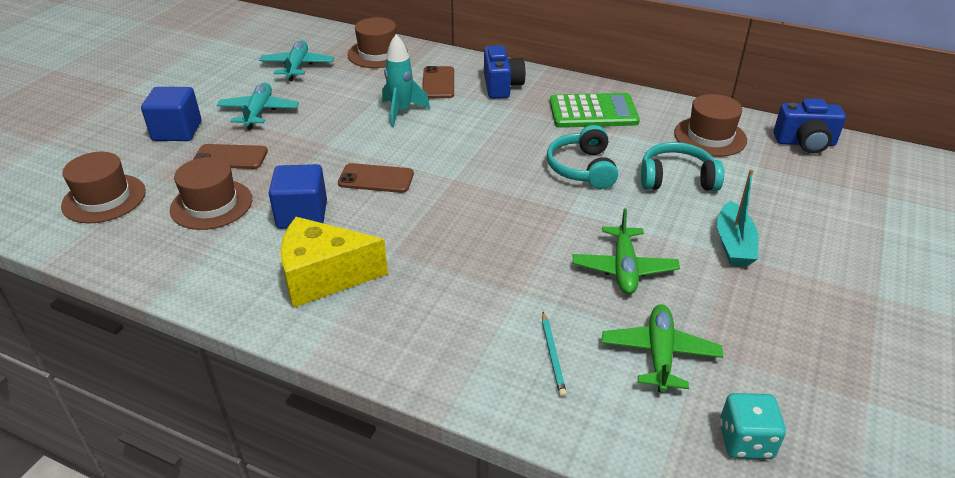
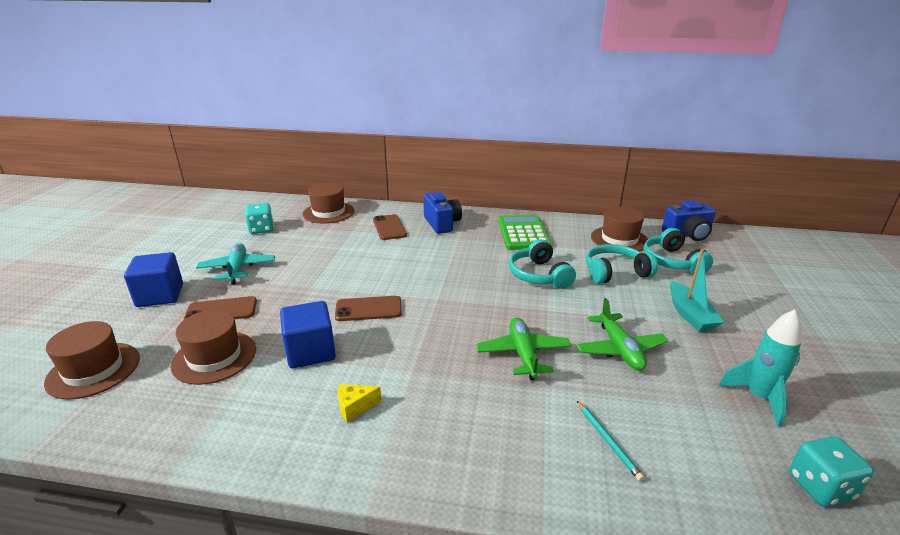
camera: 15 degrees left, 10 degrees down
(297, 66) = (261, 229): turquoise plane -> turquoise dice
(324, 277) = (355, 407): yellow cheese -> yellow cheese, size x0.42
(401, 112) = (368, 252): turquoise rocket -> turquoise rocket (759, 398)
(593, 112) = (523, 233): green calculator -> green calculator turned 75 degrees counterclockwise
(659, 354) = (696, 419): green plane -> green plane (523, 354)
(759, 175) = (672, 261): none -> turquoise headphones

